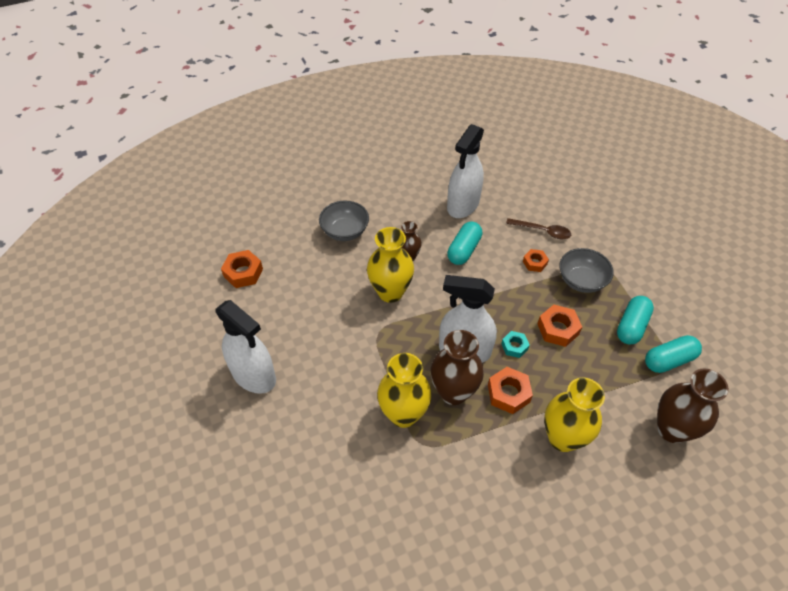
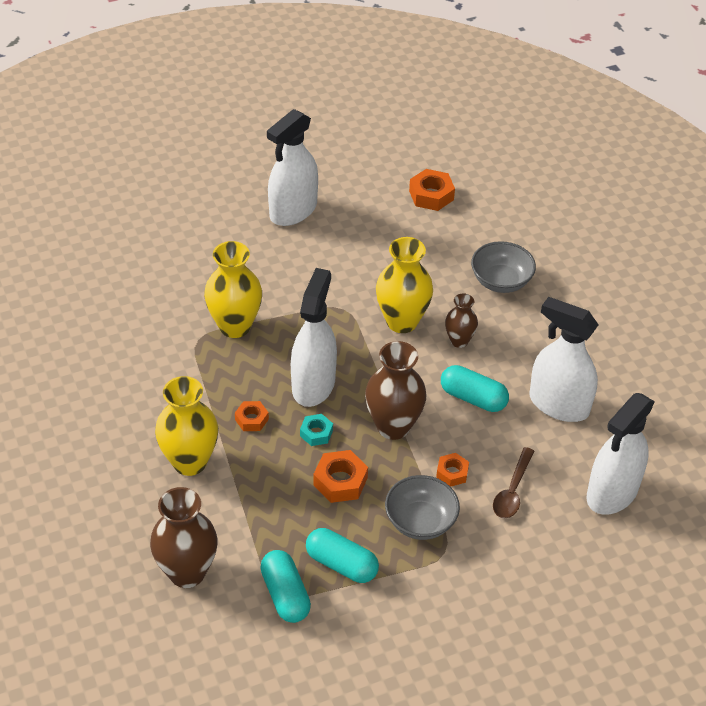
camera: 90 degrees right, 5 degrees down
(453, 392) = (258, 370): brown vase -> brown vase (393, 426)
(508, 393) = (251, 419): orange nut -> orange nut, size x0.63
(532, 183) = (612, 493): none -> white spray bottle

